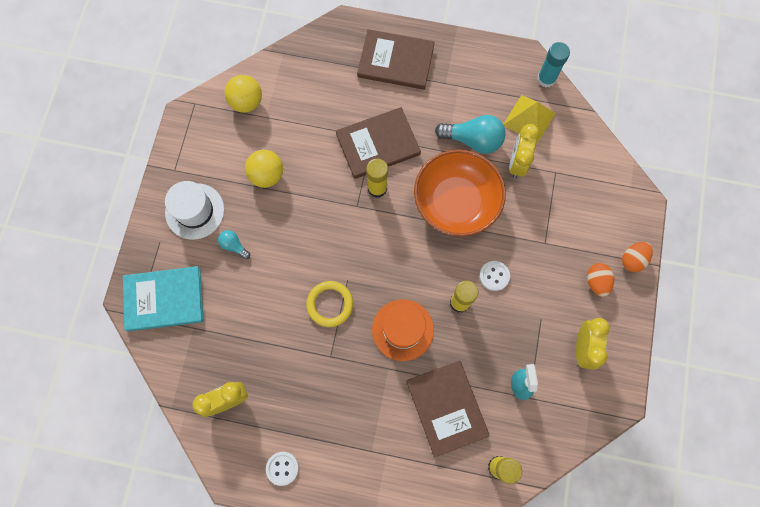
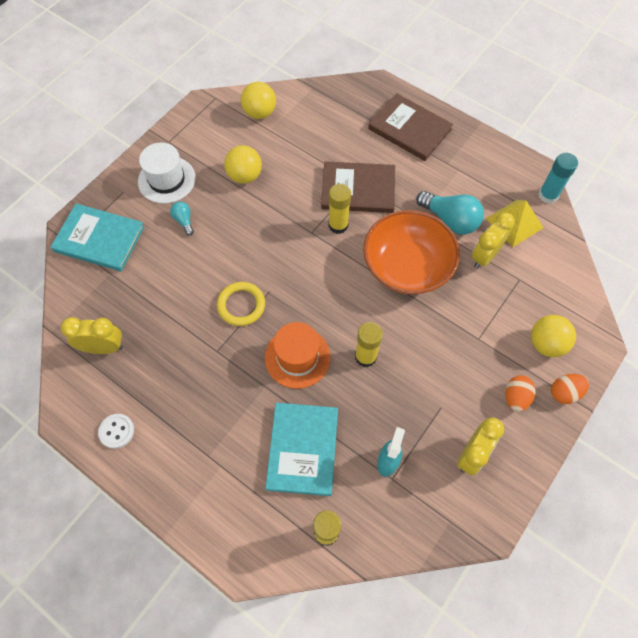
camera: 25 degrees right, 10 degrees down
(447, 408) = (303, 449): brown book -> turquoise book
(494, 276) = (412, 347): white button -> none
(601, 222) = (546, 344): none -> yellow ball

